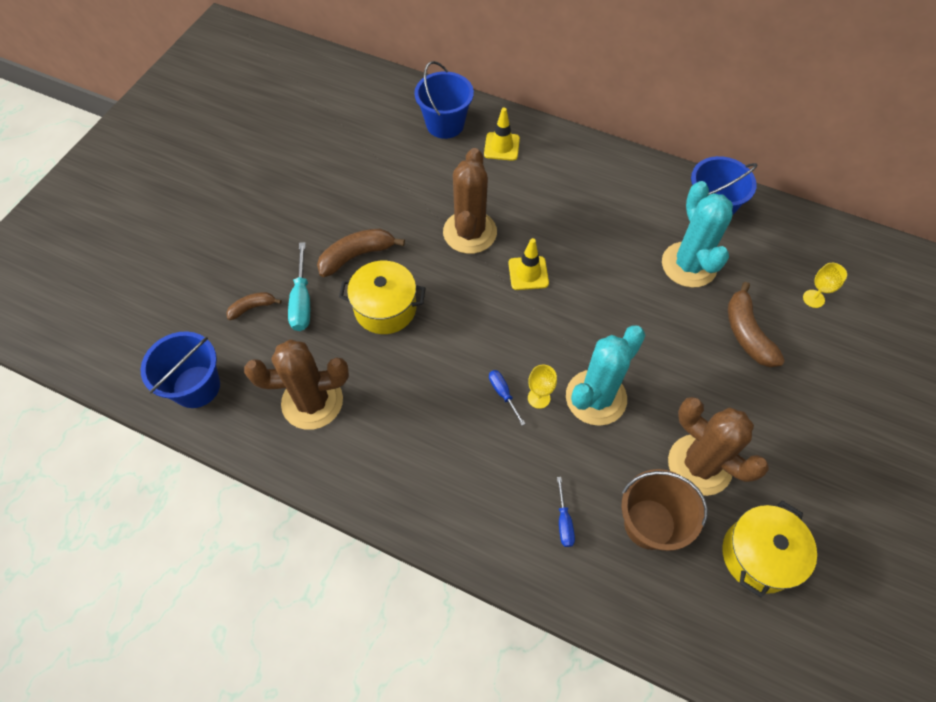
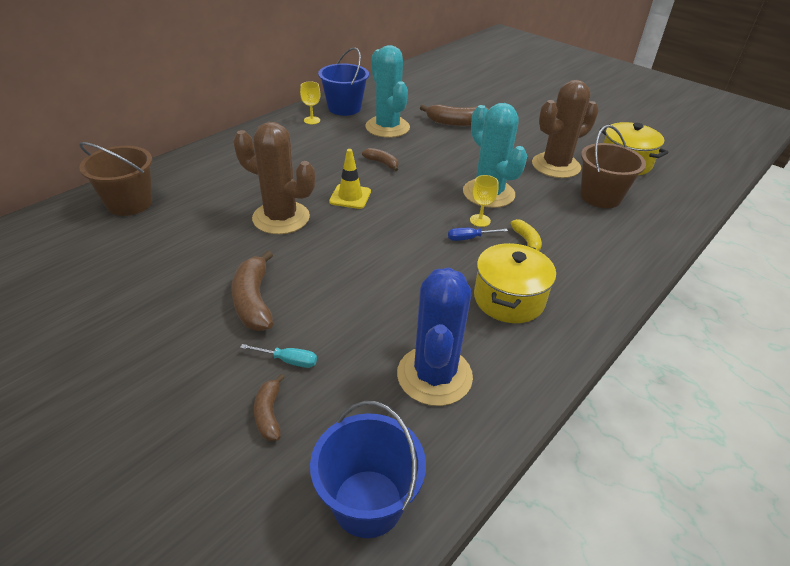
camera: 75 degrees left, 20 degrees down
(302, 301) = (288, 360): turquoise screwdriver -> turquoise screwdriver, size x0.59
(312, 402) = (434, 375): brown cactus -> blue cactus
(385, 308) = (338, 292): yellow pot -> yellow pot (509, 299)
(445, 124) = (129, 203): blue bucket -> brown bucket
(501, 146) = (194, 178): yellow traffic cone -> none
(519, 449) = (526, 241): none -> yellow banana
(564, 522) = (596, 234): blue screwdriver -> none
(605, 282) = (382, 163): none -> brown banana
(689, 265) = (387, 127): turquoise cactus -> turquoise cactus turned 60 degrees clockwise
(813, 298) = (440, 96): yellow goblet -> yellow goblet (312, 120)

